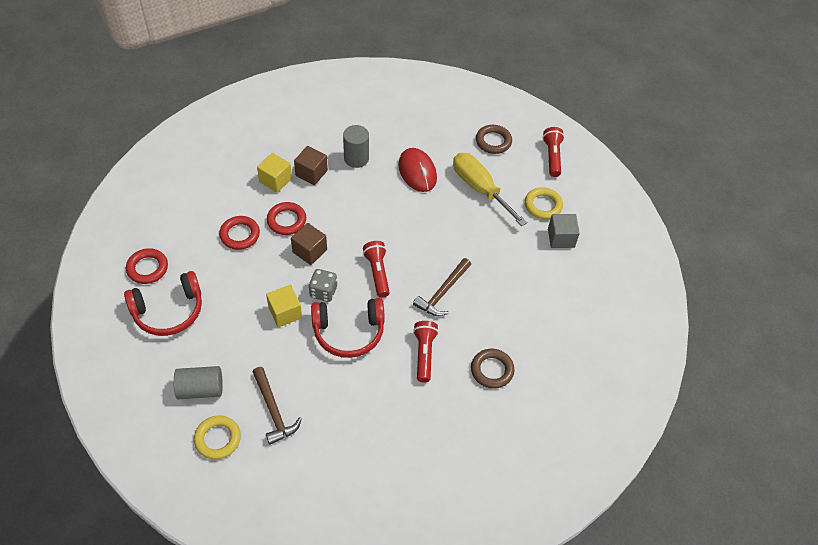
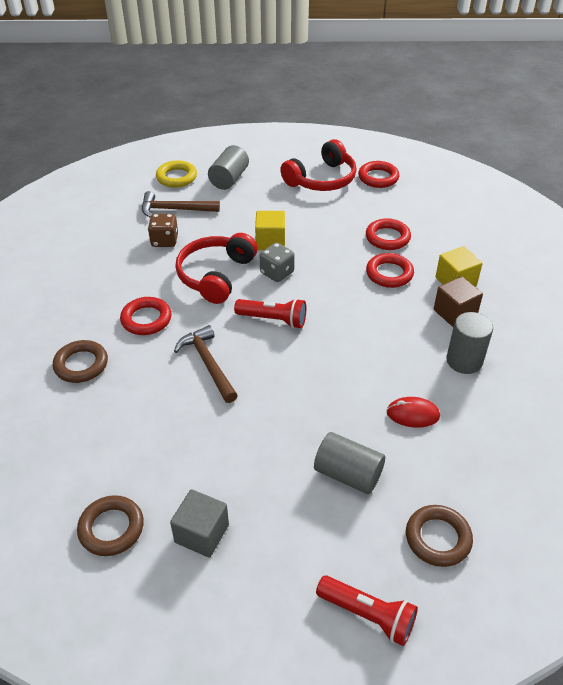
camera: 120 degrees right, 10 degrees down
(168, 311) = (322, 179): red headphones -> red headphones turned 135 degrees counterclockwise
(309, 251) = (336, 278): brown cube -> none
(324, 394) = (164, 241): none -> brown dice
(417, 172) = (413, 414): red mouse -> red mouse, size x0.63
(424, 354) = (146, 319): red flashlight -> red ring
(480, 188) = (348, 474): yellow screwdriver -> grey cylinder
(543, 205) = (273, 542): yellow ring -> none
(588, 280) = (111, 528): none -> brown ring

